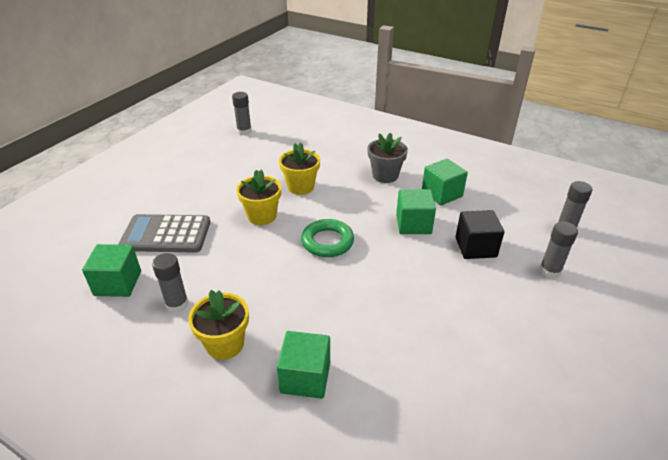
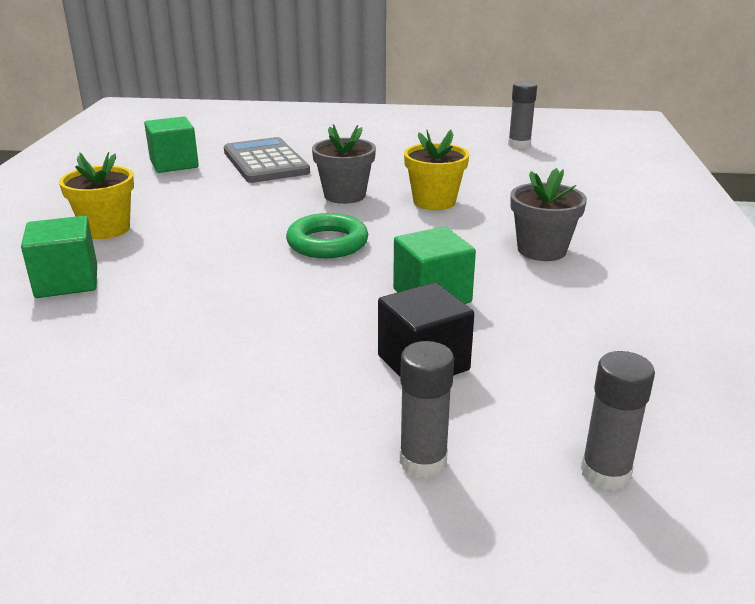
camera: 65 degrees right, 10 degrees down
(177, 304) = (157, 194): grey glue stick -> none
(262, 216) = (344, 195): yellow flower pot -> grey flower pot
(442, 194) = (551, 306): green cube -> none

